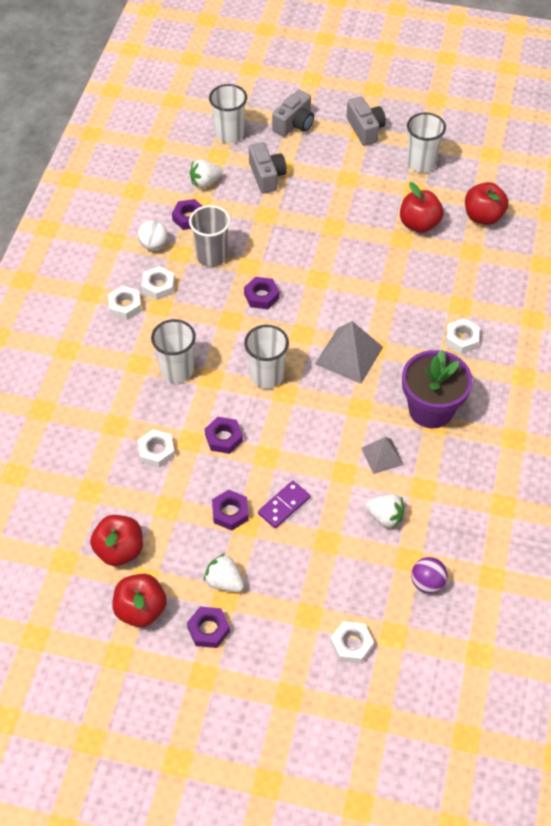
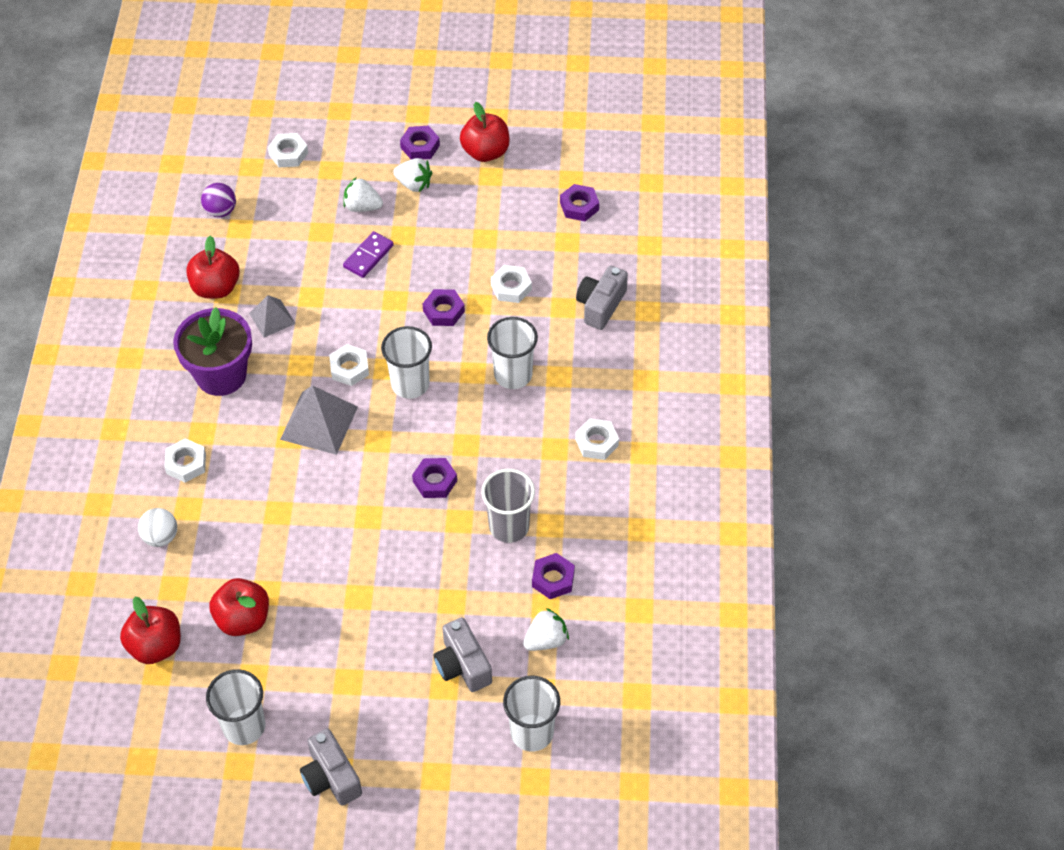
camera: 170 degrees right, 0 degrees up
(119, 550) = (520, 195): red apple -> red apple (216, 288)
(153, 245) = (587, 530): white ball -> white ball (160, 537)
(158, 286) = (564, 474): white nut -> white nut (349, 368)
(230, 512) = (421, 242): purple nut -> purple nut (579, 206)
(294, 124) = (439, 769): grey camera -> grey camera (600, 305)
(385, 517) = (265, 261): white strawberry -> white strawberry (362, 207)

